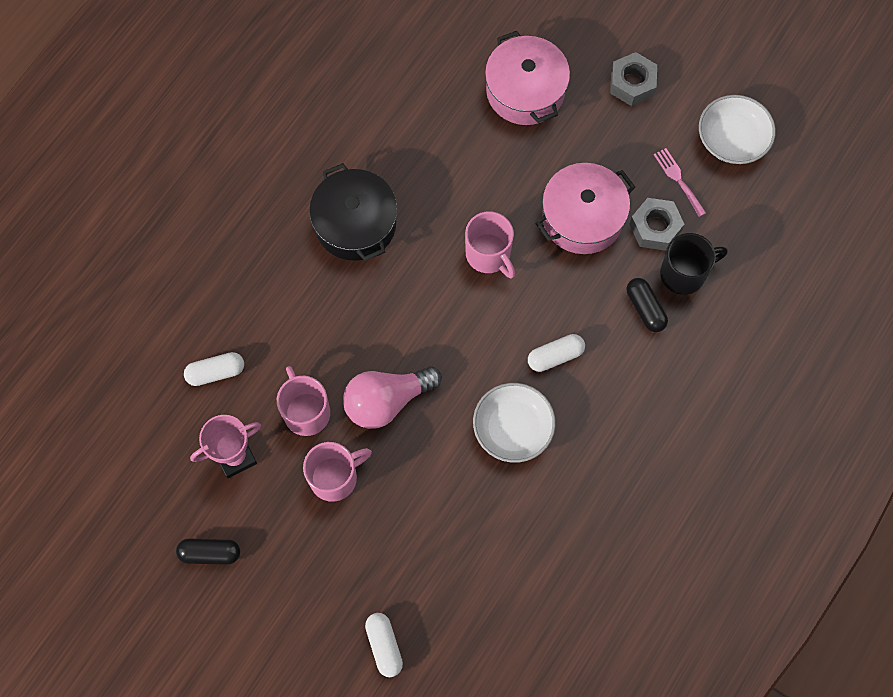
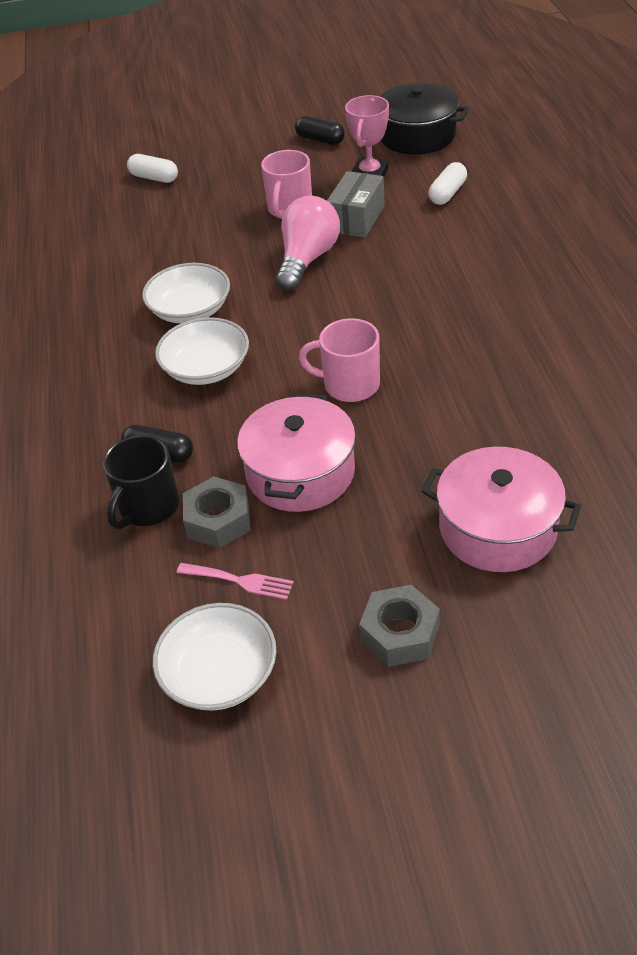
camera: 140 degrees right, 25 degrees down
(210, 553) = (320, 140): black capsule -> black capsule turned 75 degrees clockwise
(306, 412) = (356, 219): pink mug -> grey box
(355, 224) = (486, 322): black pot -> black pot (417, 136)
(555, 356) = (206, 368): white capsule -> white bowl

